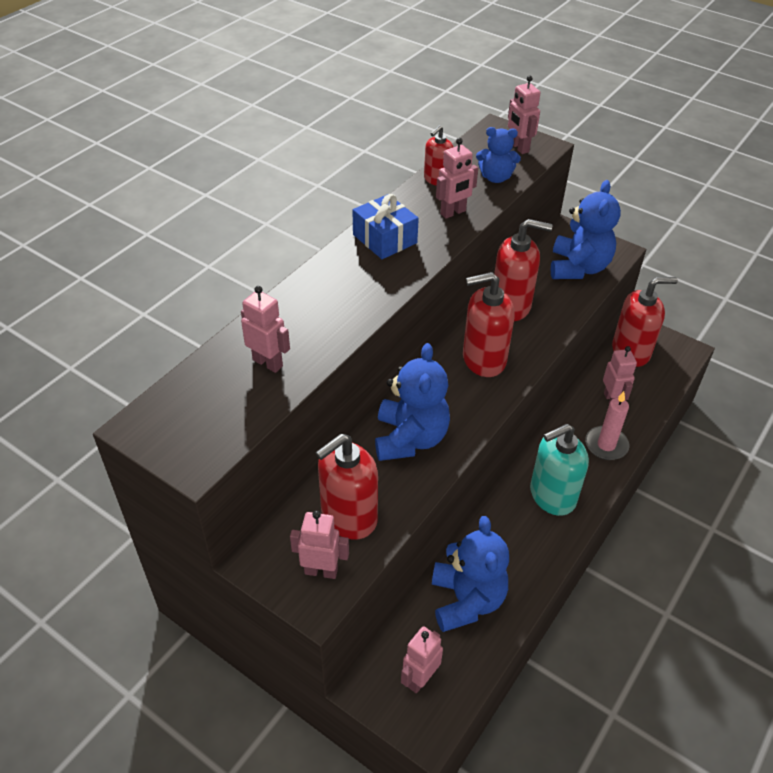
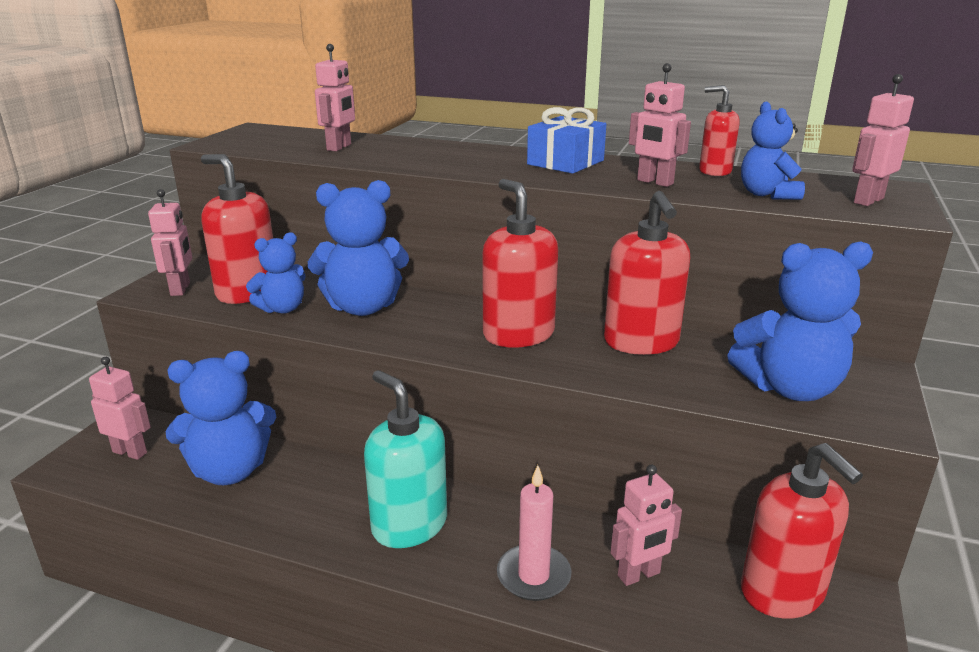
camera: 75 degrees right, 20 degrees down
(395, 492) = (282, 309): none -> blue teddy bear

